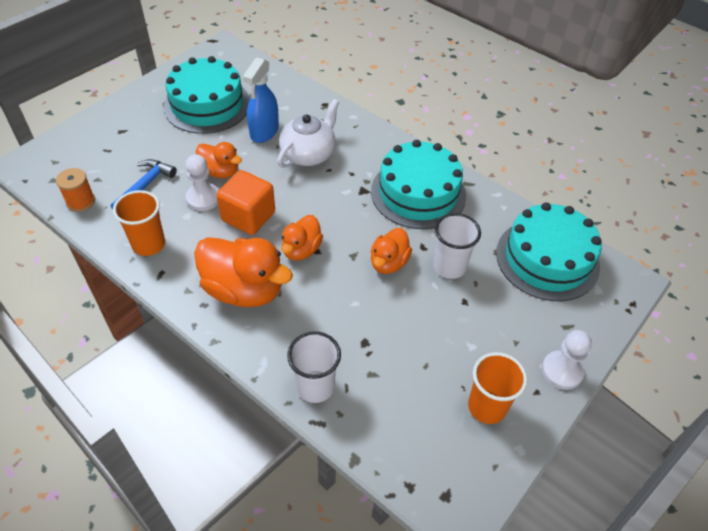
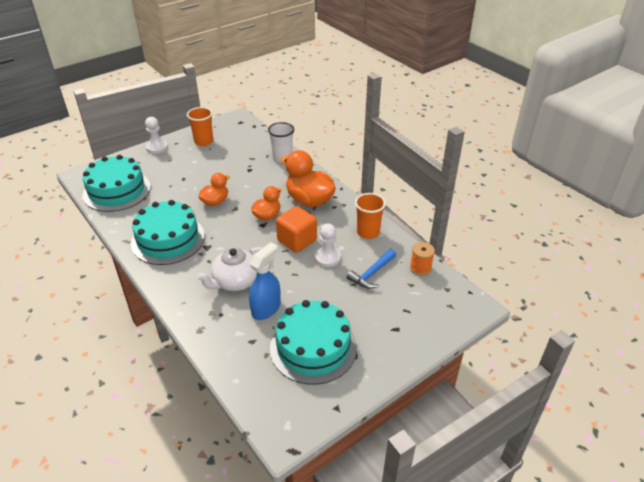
camera: 165 degrees left, 10 degrees down
(220, 172) = (311, 276): orange duck -> none
(449, 267) = (179, 195): white cup -> none

